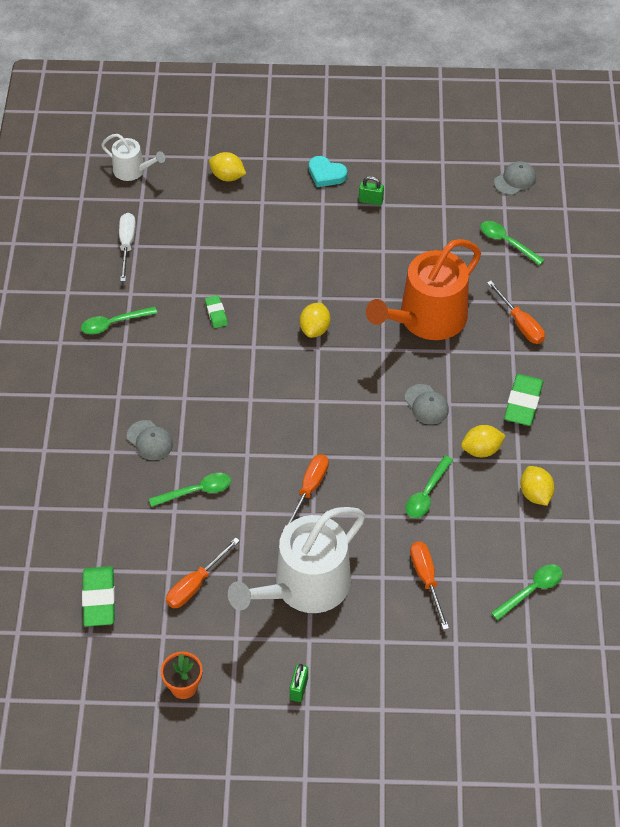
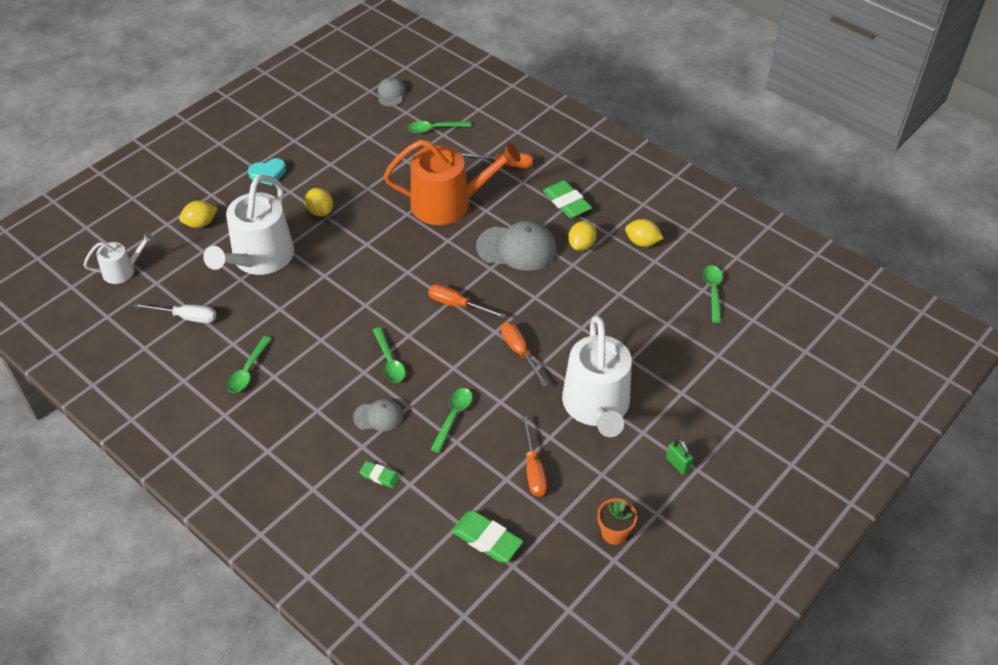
camera: 50 degrees left, 5 degrees down
(127, 245) = (186, 317): white screwdriver -> white screwdriver turned 150 degrees clockwise
(216, 313) = (312, 306): green eraser -> green eraser (379, 476)
(230, 241) = (259, 259): none -> white watering can
(315, 329) = (390, 263): yellow lemon -> yellow lemon (320, 211)
(370, 201) = (319, 167): green padlock -> none
(426, 319) = (449, 204): orange watering can -> orange watering can turned 90 degrees counterclockwise
(426, 404) = (517, 248): grey cap -> grey cap, size x1.83
(426, 494) = (587, 294): green spoon -> green spoon (389, 361)
(426, 579) = (654, 338): orange screwdriver -> orange screwdriver (457, 305)

